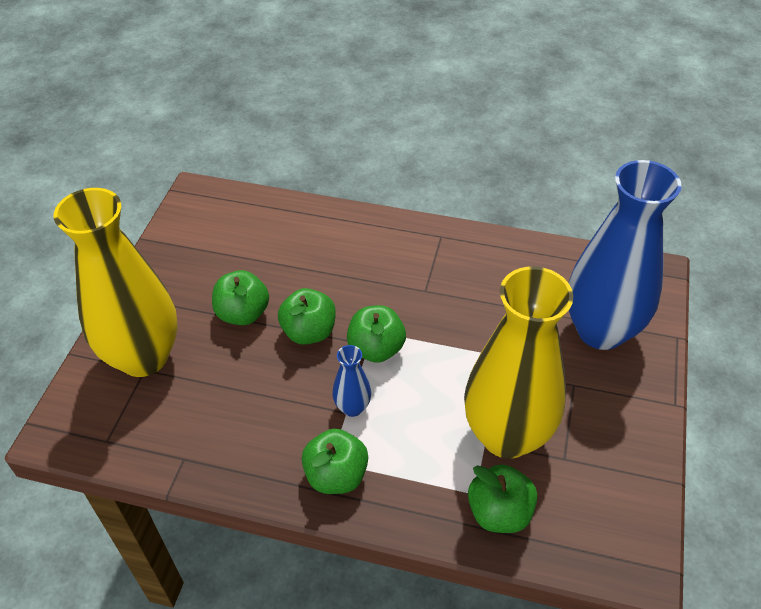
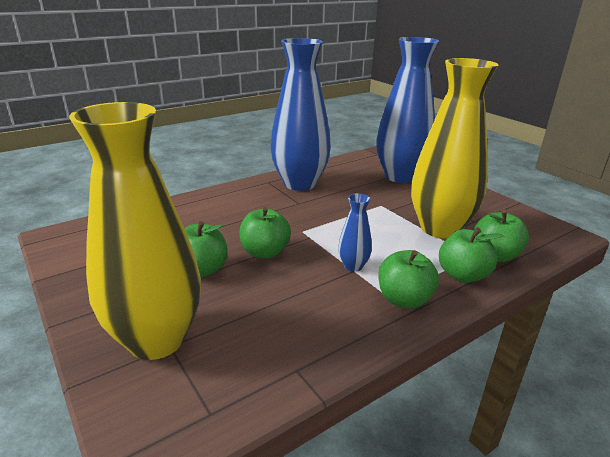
camera: 50 degrees left, 20 degrees down
(376, 349) = (318, 236): green apple -> green apple (462, 275)
(468, 261) = (300, 183): none -> blue vase

